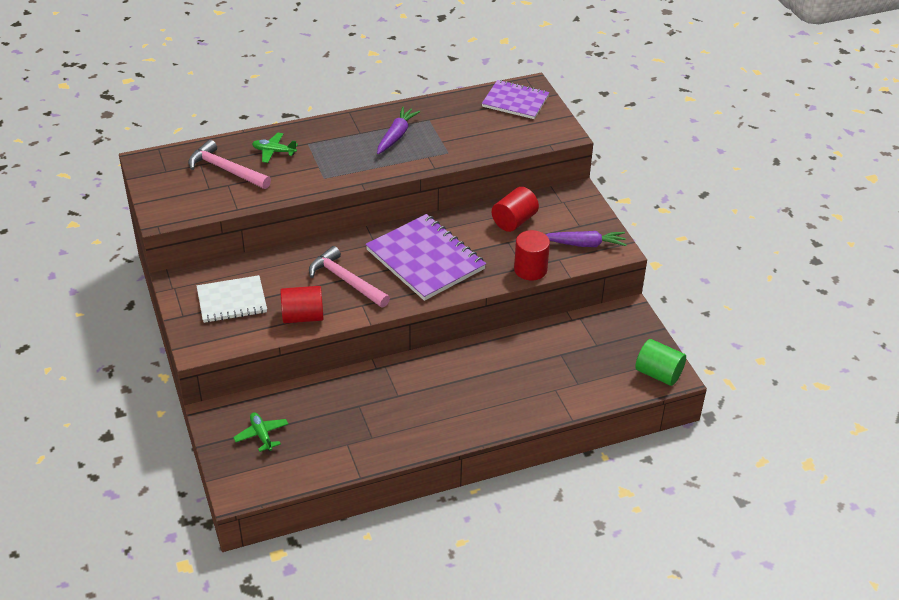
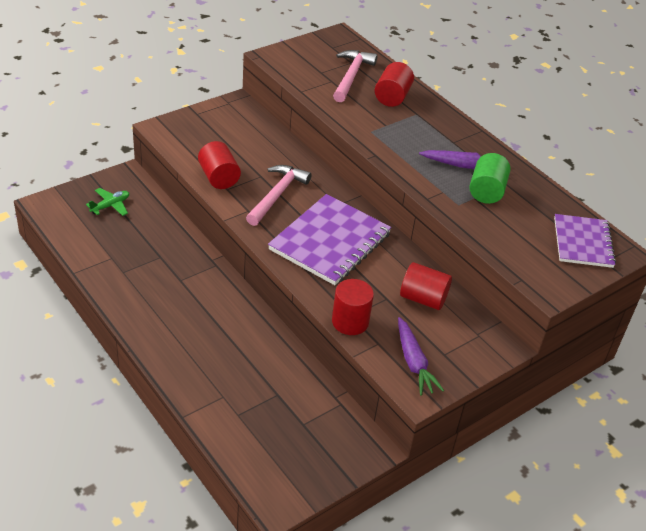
camera: 70 degrees right, 0 degrees up
(232, 301) = (224, 135): white notebook -> none
(274, 151) = (392, 97): green plane -> red cylinder
(658, 374) = (276, 488): green cylinder -> green cylinder (486, 191)

